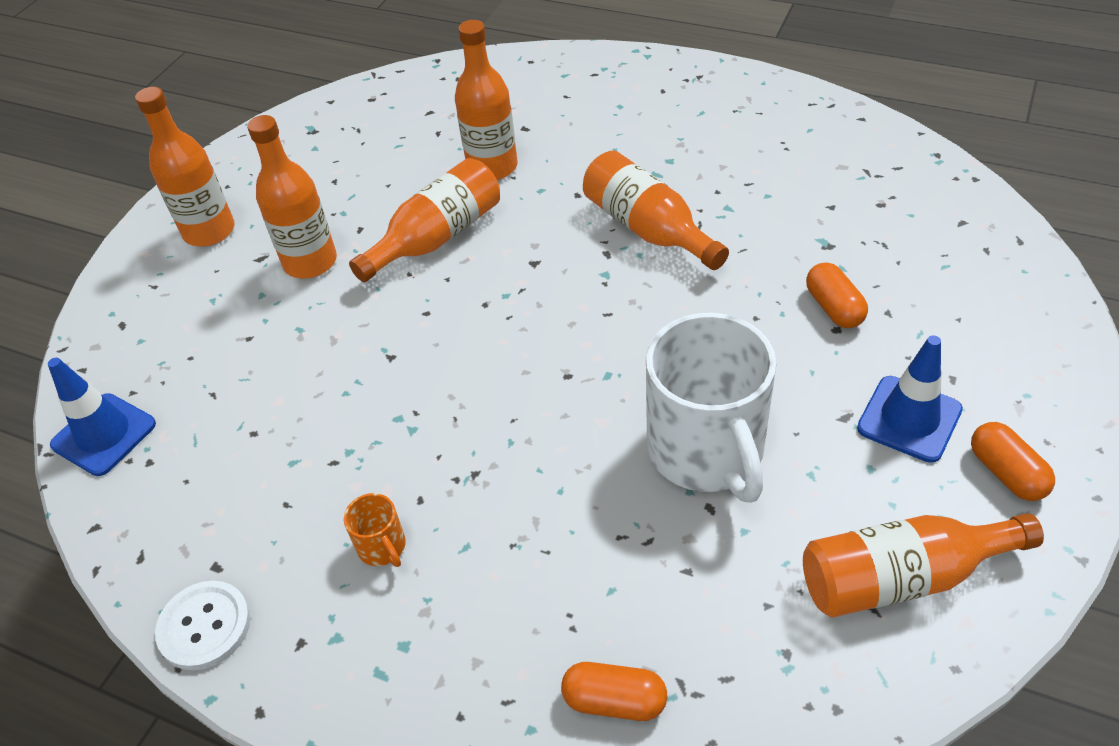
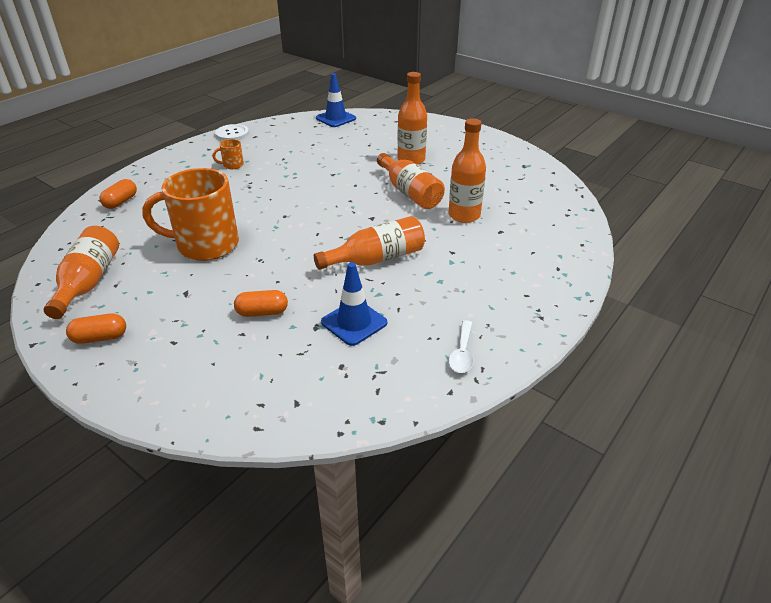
camera: 100 degrees right, 10 degrees down
(209, 231) = (449, 138): orange bottle -> none
(707, 451) = (205, 245): white mug -> orange mug
(797, 120) = (462, 353): none -> white spoon
(909, 419) = (163, 315): blue traffic cone -> blue traffic cone (354, 322)

